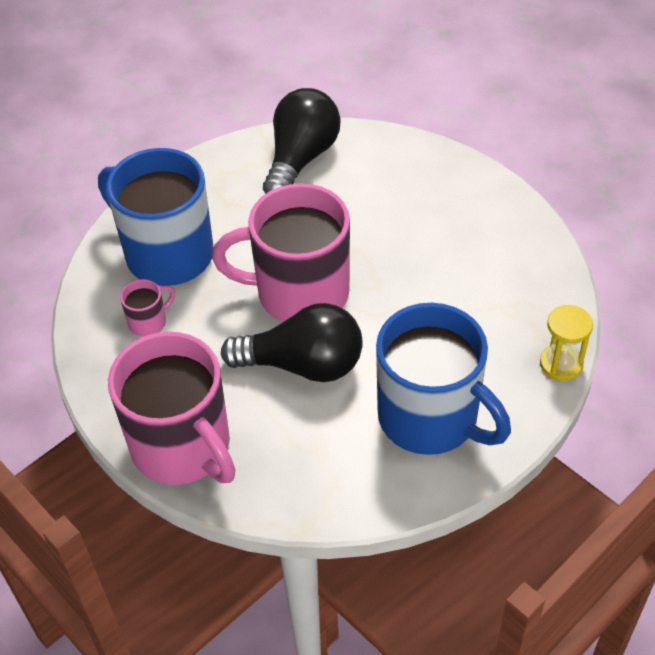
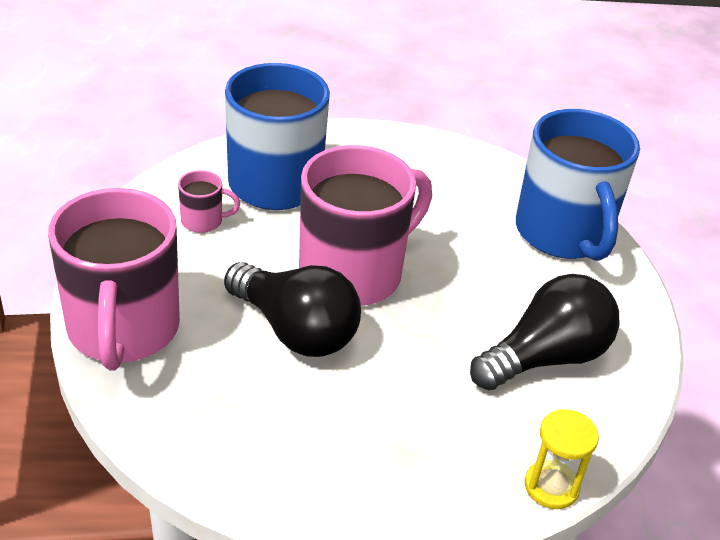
camera: 30 degrees right, 10 degrees down
(299, 293) = (354, 273): pink mug -> pink mug turned 105 degrees clockwise
(301, 159) = (465, 174): black light bulb -> black light bulb (545, 357)
(430, 418) = (366, 449): blue mug -> blue mug (563, 234)

